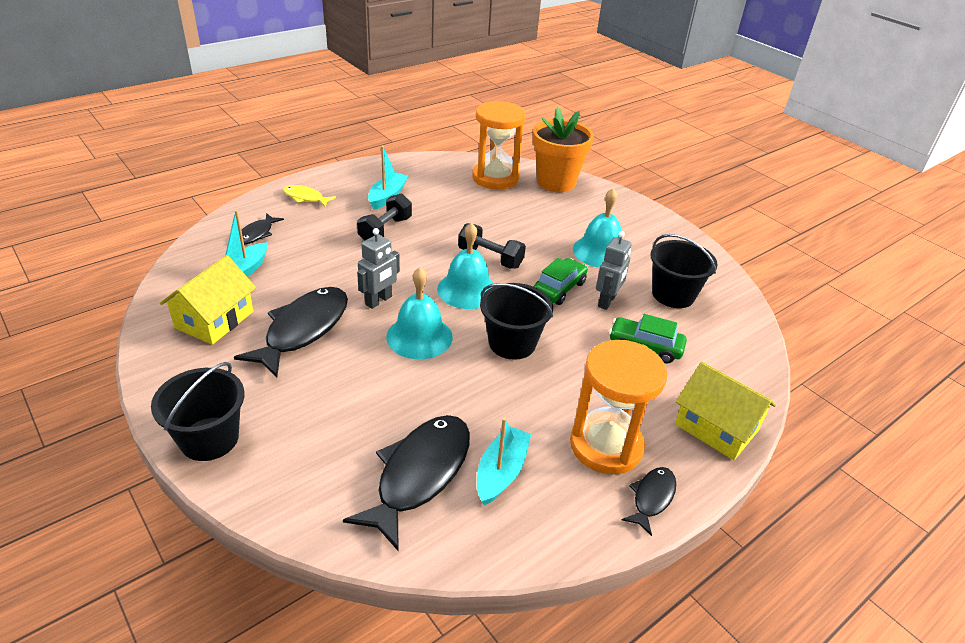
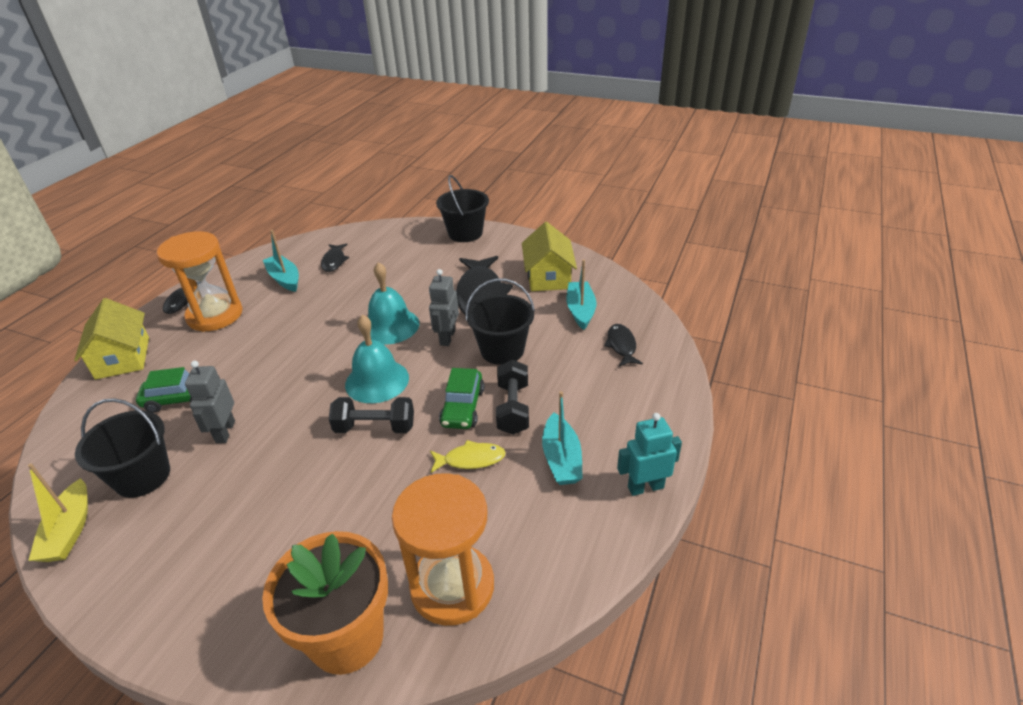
camera: 155 degrees right, 0 degrees up
(305, 198) = (642, 408): yellow fish -> yellow fish (470, 459)
(359, 170) = (645, 487): none -> turquoise robot
(419, 475) = (334, 261): black fish -> black fish, size x0.51
(501, 472) = (284, 279): turquoise boat -> turquoise boat turned 150 degrees clockwise
(512, 343) = (310, 352): black bucket -> black bucket (502, 350)
(559, 288) = (282, 424): green car -> green car (463, 407)
(600, 251) = (242, 503): turquoise bell -> none
(716, 427) = (122, 358): yellow house -> yellow house turned 60 degrees clockwise
(720, 280) = (70, 530): none -> yellow boat

